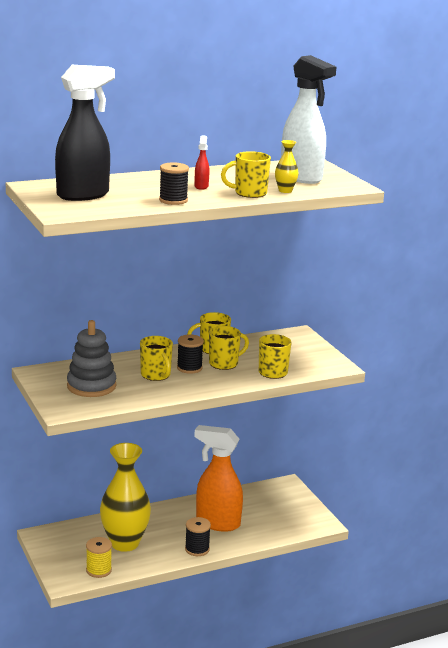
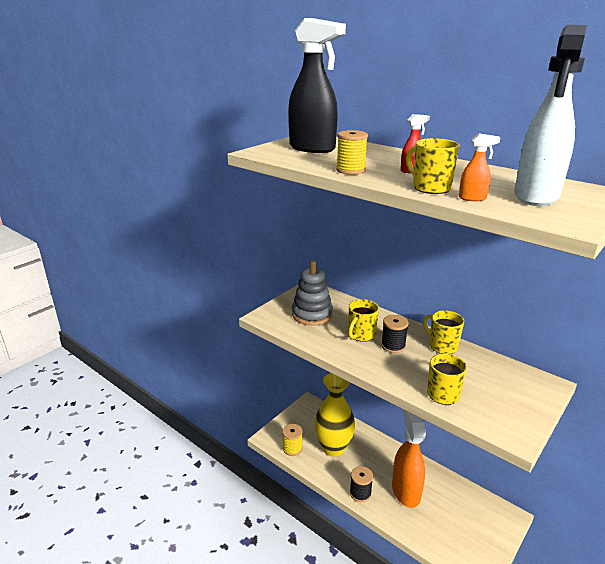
camera: 65 degrees right, 5 degrees up
(173, 200) = (350, 170): black spool -> yellow spool
(224, 363) = (424, 361): yellow mug -> none
(285, 191) = (472, 198): yellow vase -> orange spray bottle

